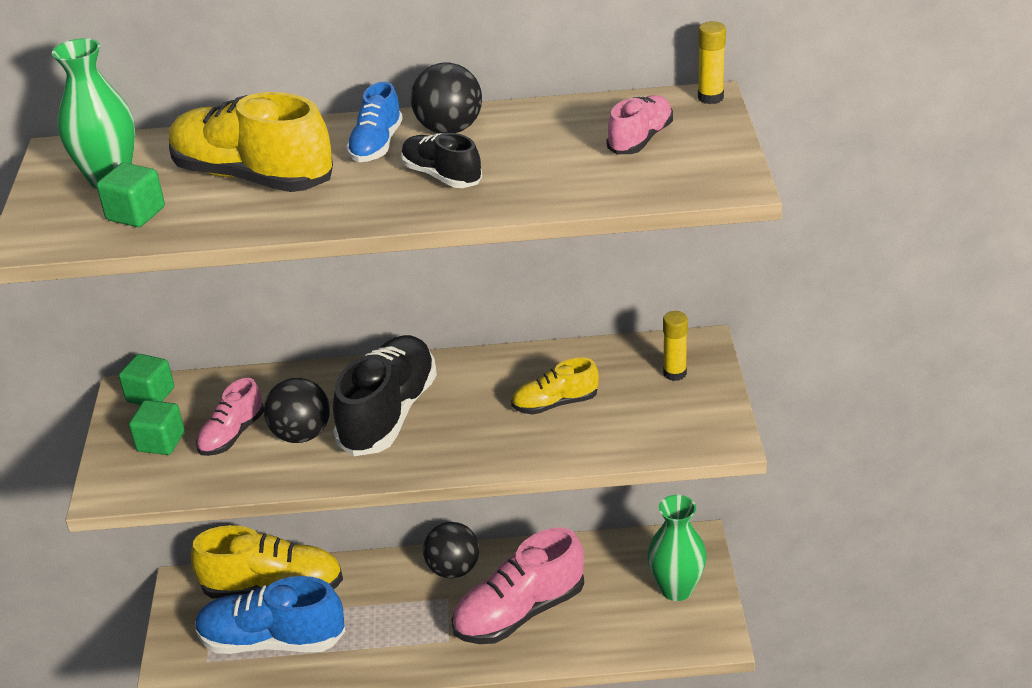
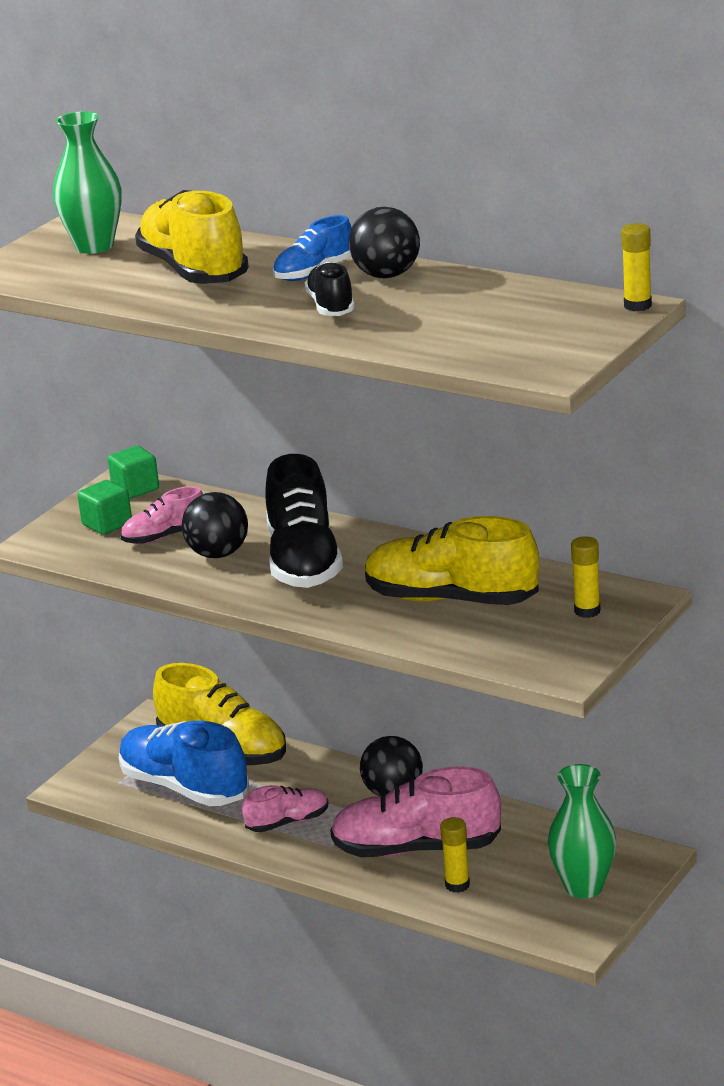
camera: 35 degrees right, 10 degrees down
(136, 214) = (81, 274): green cube -> none
(388, 414) = (304, 562): black shoe -> black shoe turned 120 degrees clockwise
(555, 404) = (451, 599): yellow shoe -> yellow shoe, size x1.86
(582, 631) = (457, 885): none -> yellow glue stick
(640, 139) = (527, 321): pink shoe -> pink shoe (288, 822)

